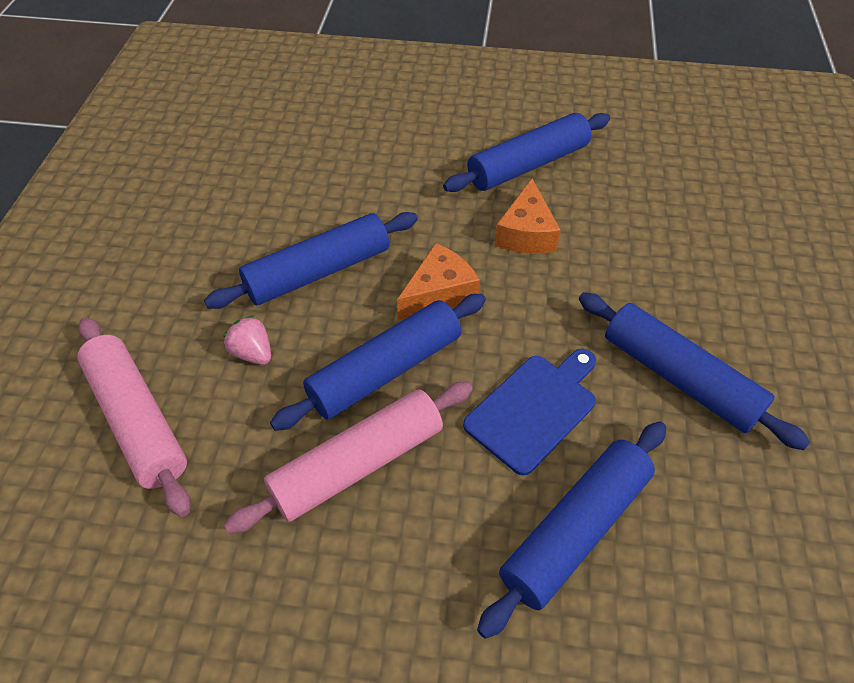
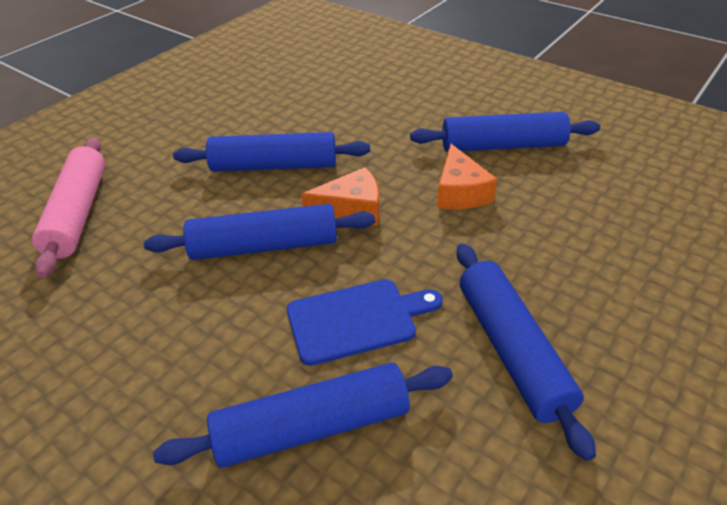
camera: 30 degrees right, 10 degrees down
(252, 353) = (184, 200): pink strawberry -> none
(358, 464) = (188, 300): pink rolling pin -> none
(526, 233) = (460, 192): orange cheese -> orange cheese turned 45 degrees counterclockwise

